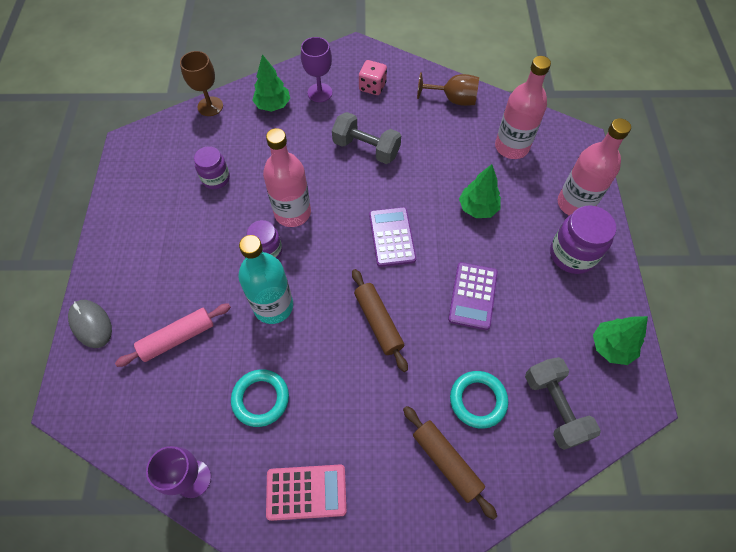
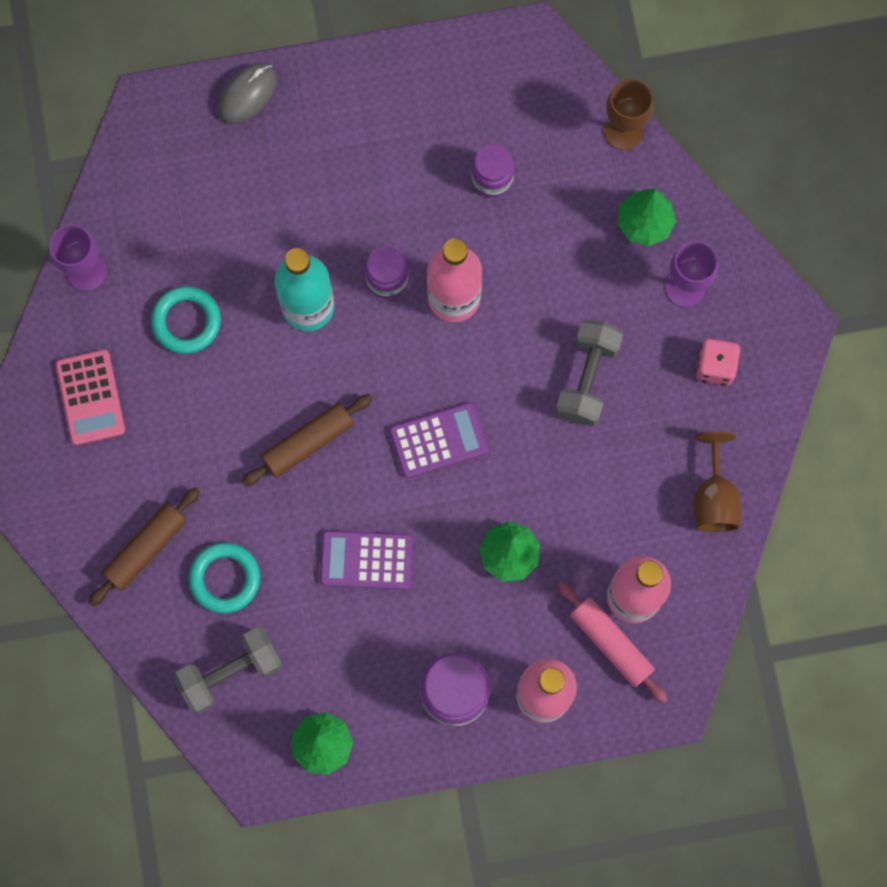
camera: 80 degrees right, 15 degrees up
(177, 338) = (246, 202): pink rolling pin -> pink rolling pin (610, 643)

